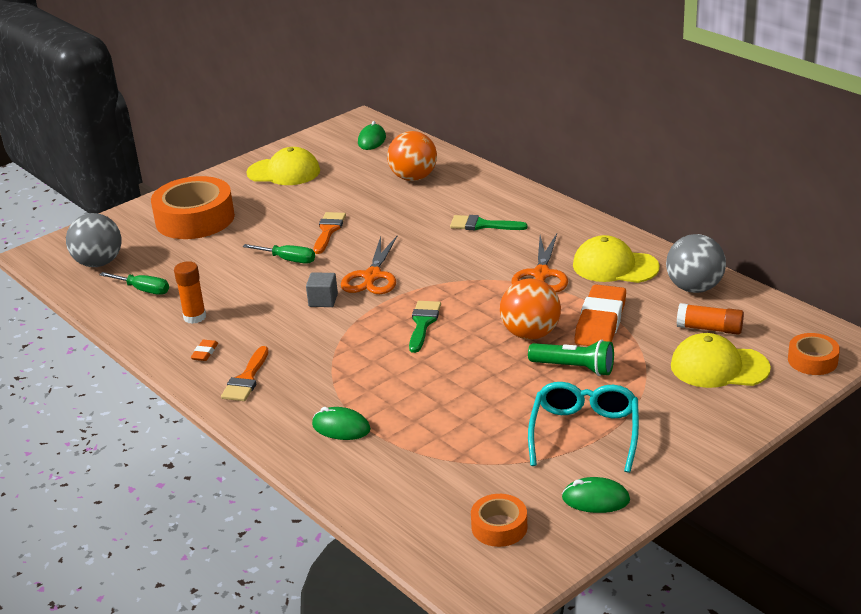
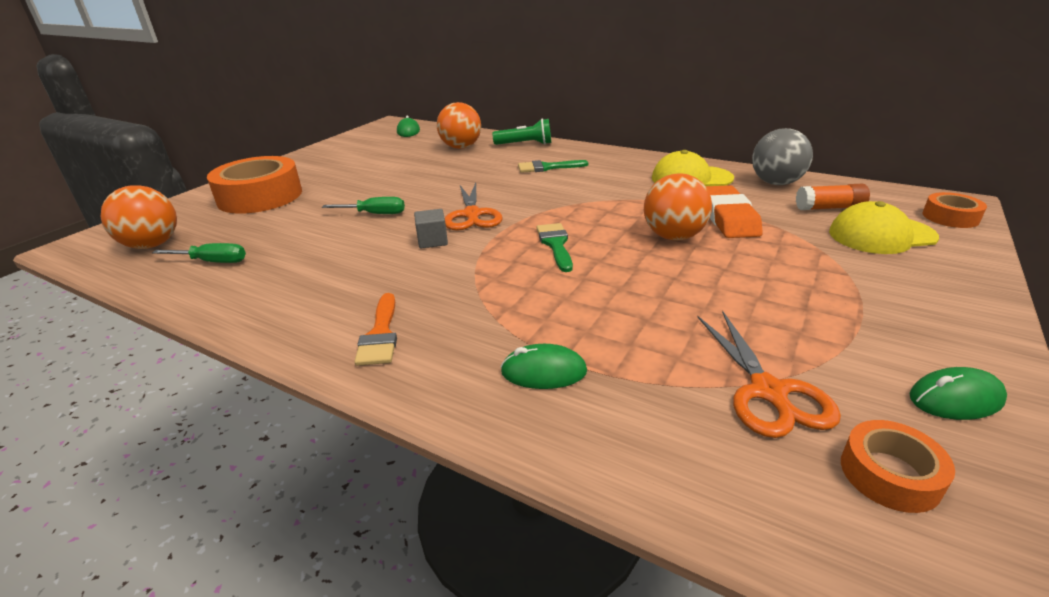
camera: 20 degrees left, 0 degrees up
(99, 263) = (152, 245): grey ball -> orange ball
(195, 317) = (286, 278): orange glue stick -> none
(205, 353) = (311, 313): orange eraser -> none
(284, 172) = (339, 156): yellow cap -> none
(328, 230) = (404, 188): orange brush -> none
(541, 274) = (633, 192): orange scissors -> orange scissors (768, 391)
(574, 368) = (750, 258): green flashlight -> green flashlight (525, 144)
(584, 432) = (838, 319): turquoise glasses -> none

